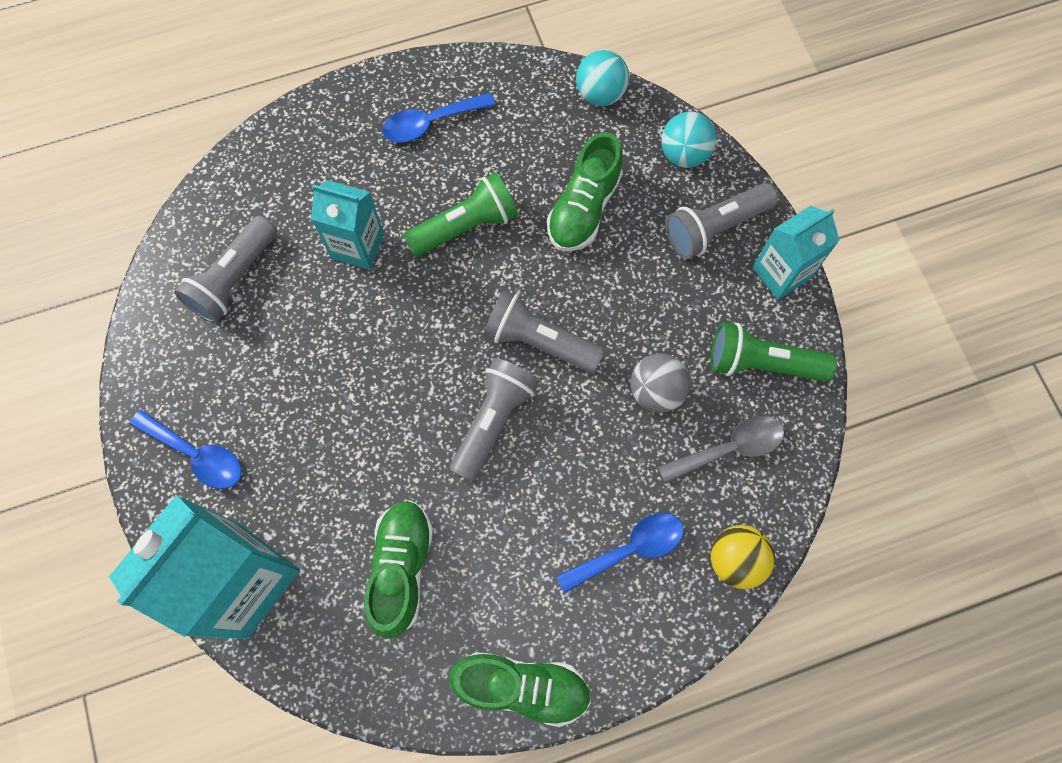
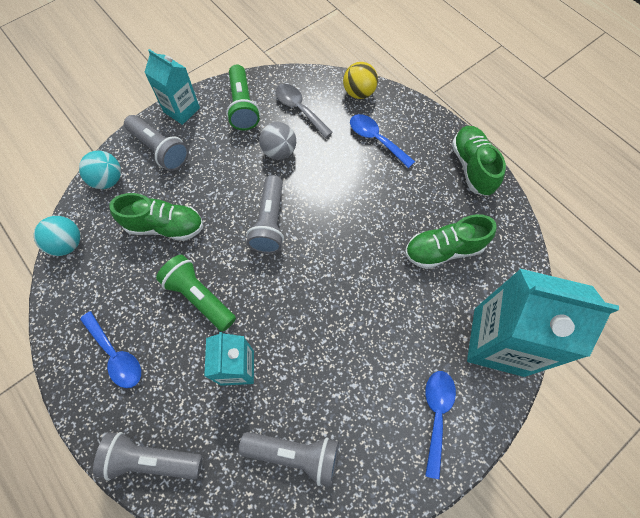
camera: 110 degrees left, 5 degrees down
(493, 421) = (332, 231): grey flashlight -> grey flashlight (151, 459)

